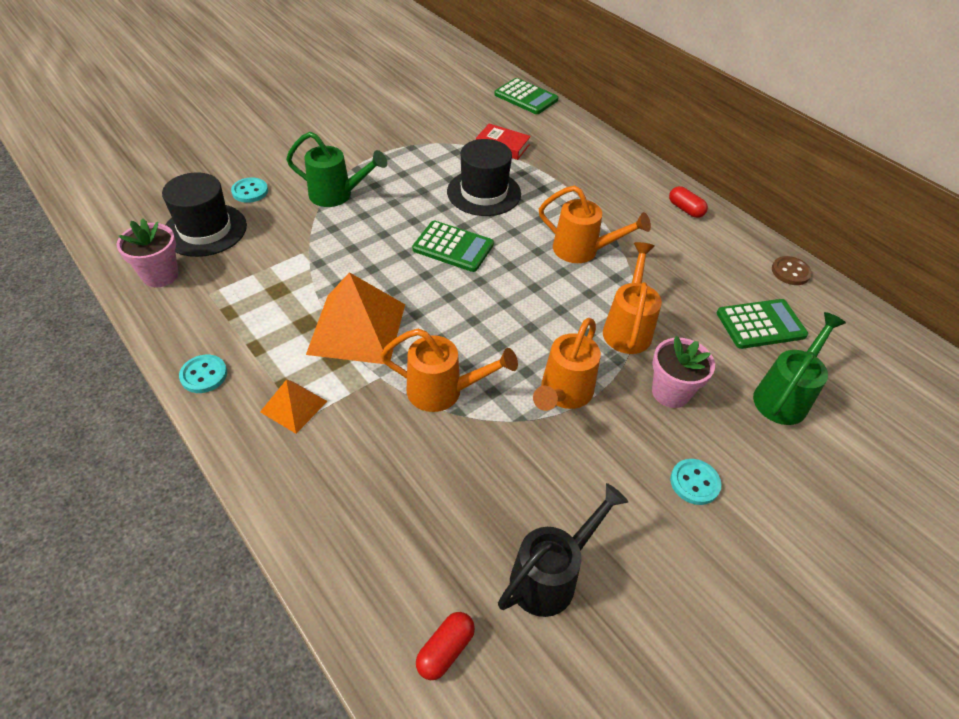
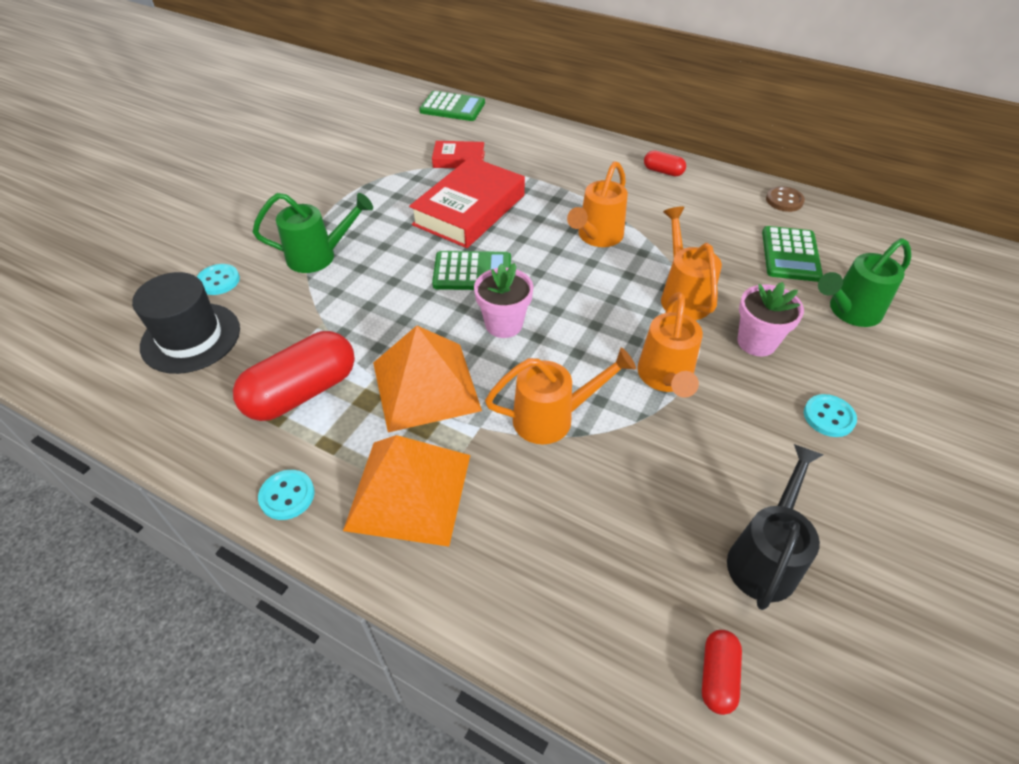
camera: 20 degrees left, 0 degrees up
(160, 275) = (167, 404): pink flower pot -> pink flower pot (504, 324)
(260, 300) = (302, 392): none -> red capsule
(293, 406) = (409, 491): orange pyramid -> orange pyramid, size x1.92
(484, 193) = (469, 210): black hat -> red book
(582, 251) = (597, 237): orange watering can -> orange watering can turned 120 degrees clockwise
(760, 324) = (790, 254): green calculator -> green calculator turned 135 degrees clockwise
(784, 397) = (849, 312): green watering can -> green watering can turned 135 degrees counterclockwise

